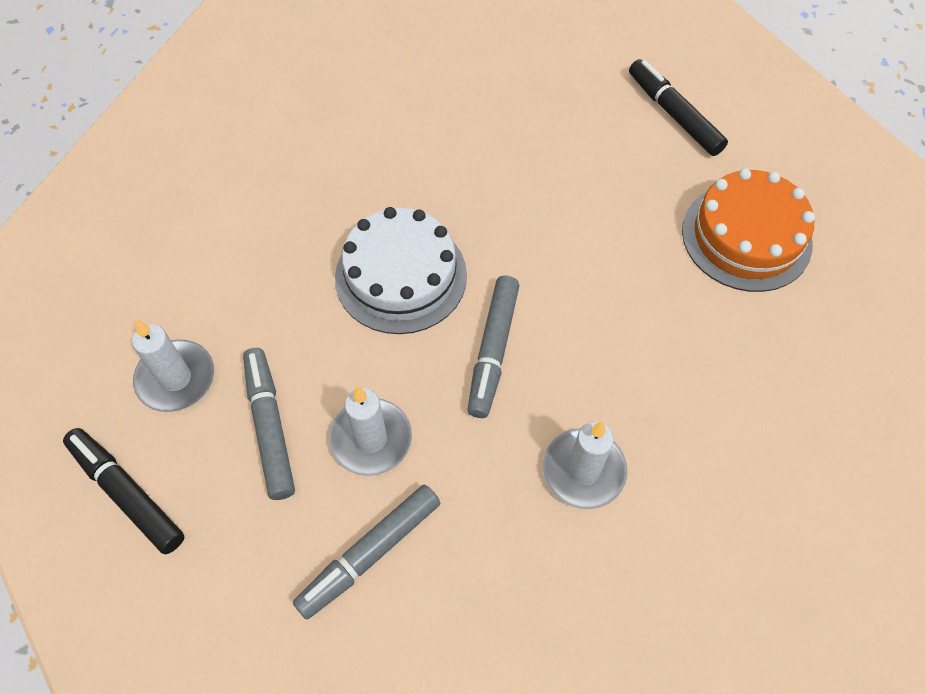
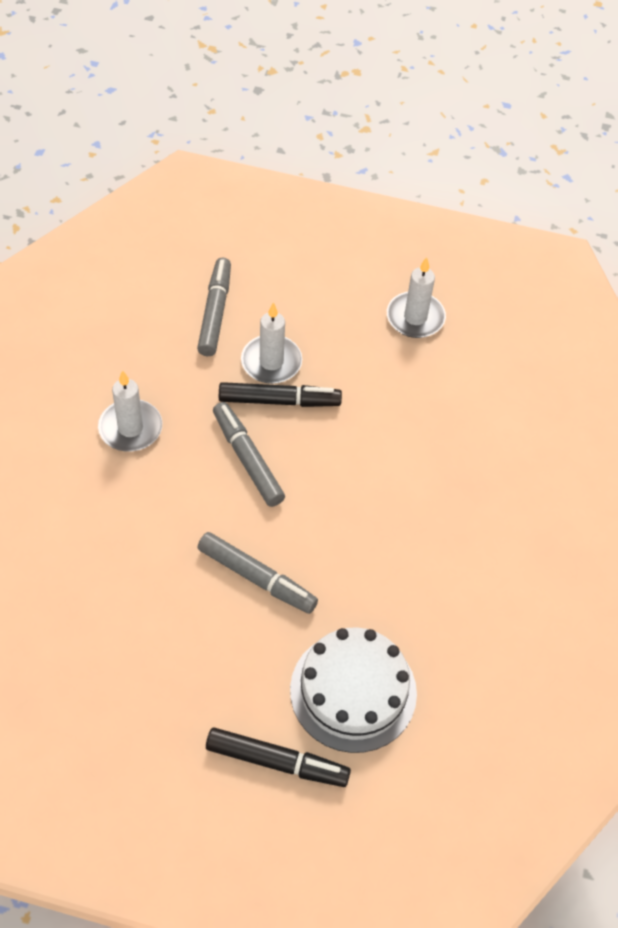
camera: 135 degrees right, 5 degrees down
(127, 493) = (370, 256): black marker -> black marker (279, 401)
(270, 427) = (334, 330): grey marker -> grey marker (257, 578)
(401, 276) = (354, 464): white cake -> white cake (353, 691)
(746, 237) = (133, 677): orange cake -> none

